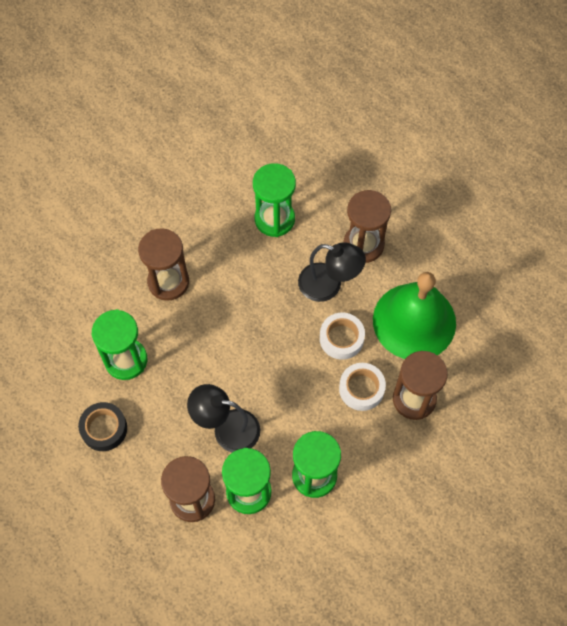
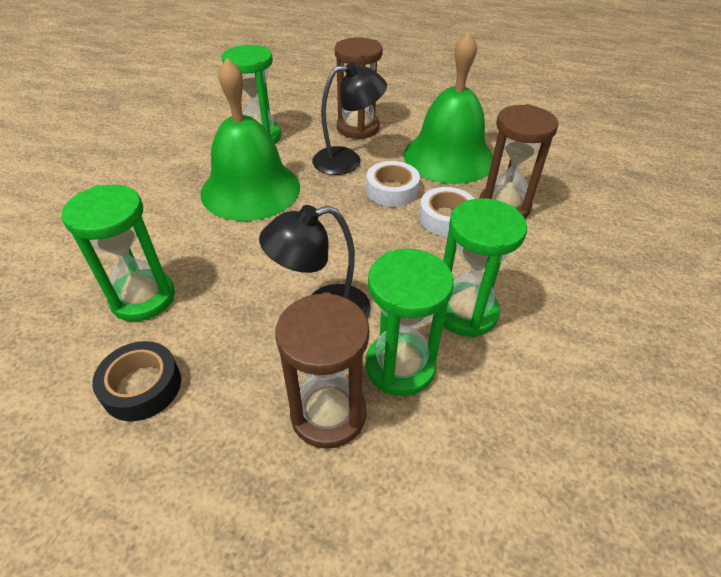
camera: 30 degrees left, 20 degrees down
(168, 282) = (166, 212): brown hourglass -> none
(237, 285) = (250, 189): none -> green bell

